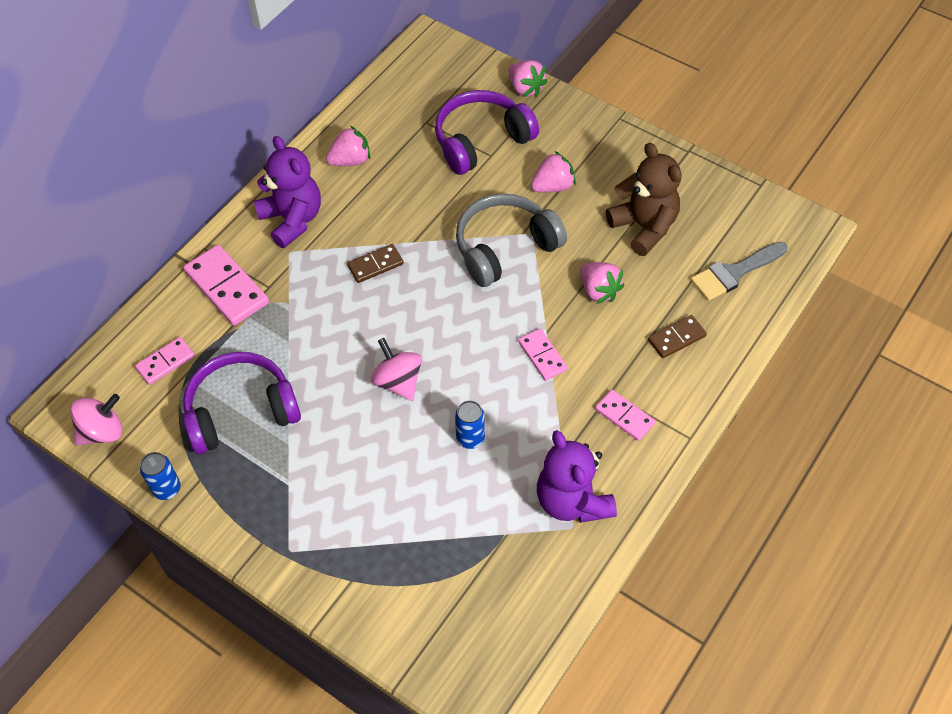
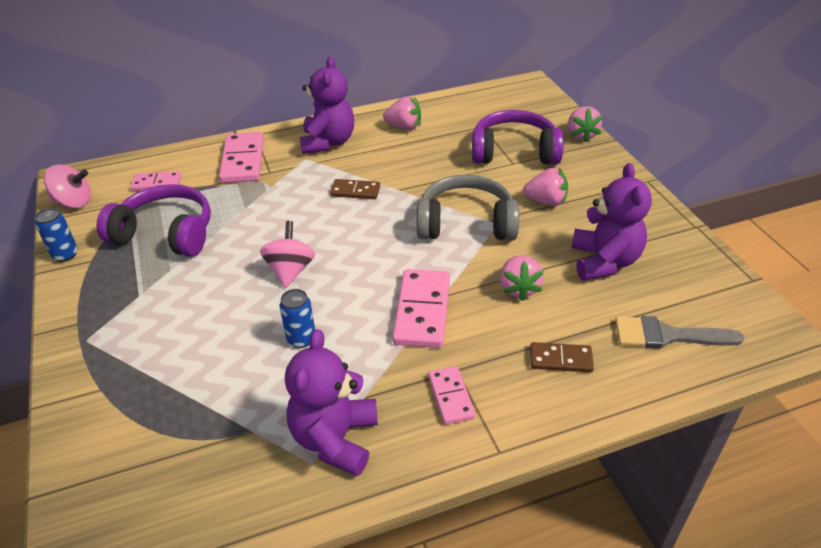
camera: 35 degrees right, 15 degrees down
(542, 356) = (422, 311): pink domino -> pink domino, size x1.71
(644, 227) = (604, 261): brown teddy bear -> purple teddy bear

